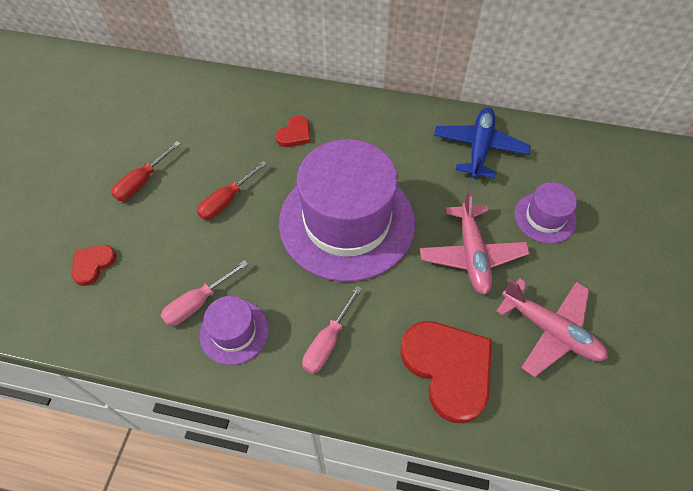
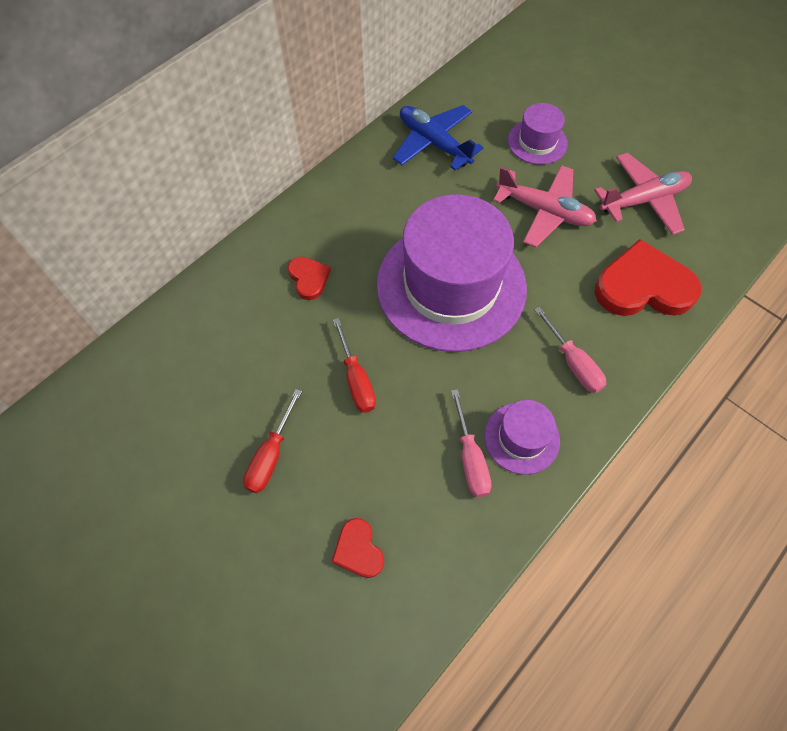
camera: 60 degrees left, 5 degrees up
(142, 182) = (271, 455): red screwdriver -> red screwdriver turned 45 degrees clockwise

